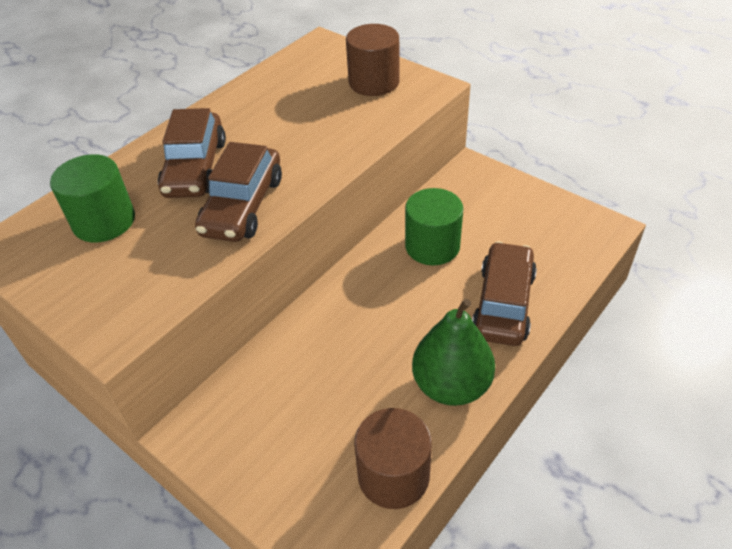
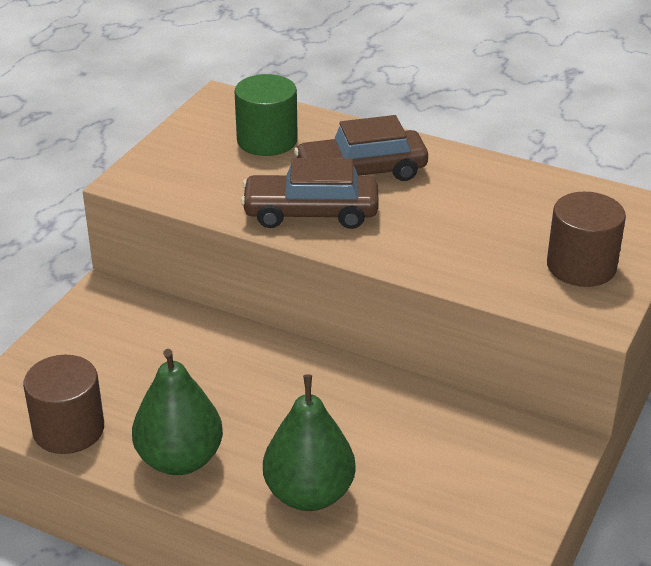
camera: 75 degrees right, 10 degrees down
(432, 246) = (390, 422): green cylinder -> none
(503, 303) = (309, 494): brown car -> green pear

